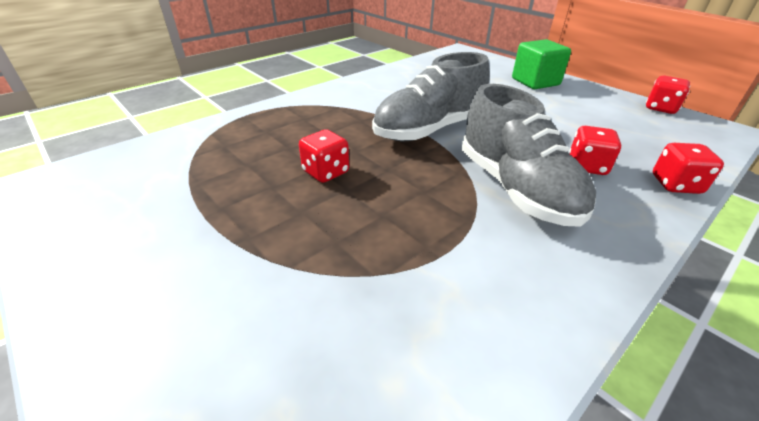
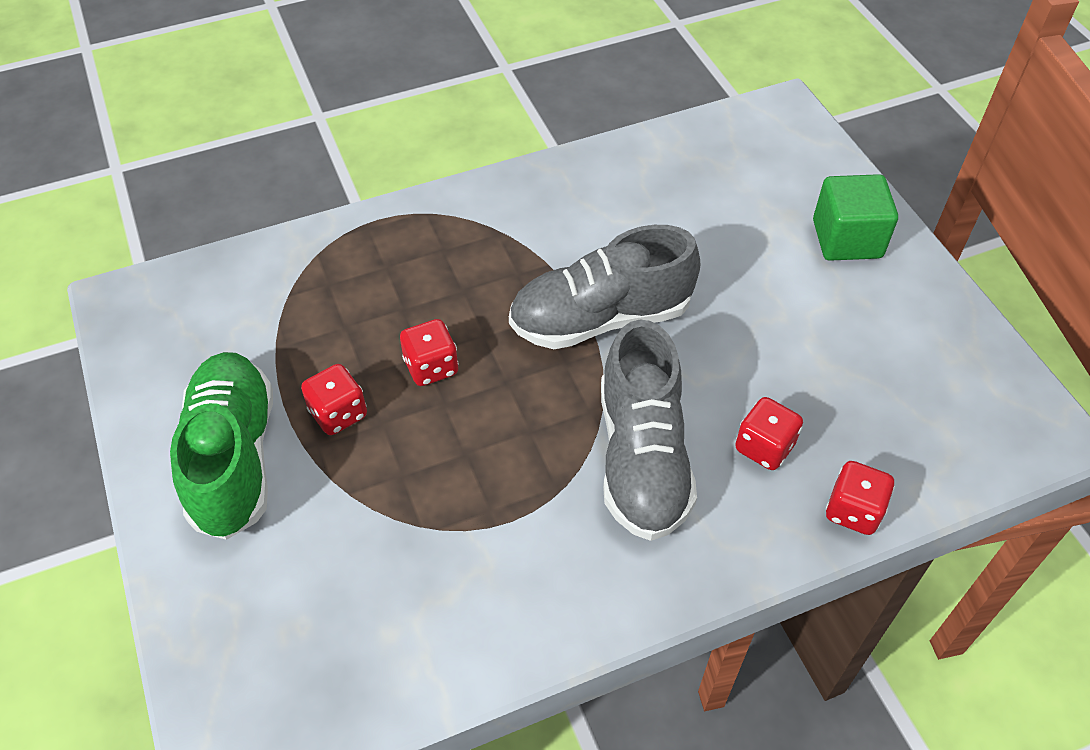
camera: 20 degrees right, 15 degrees up
(162, 267) = (233, 458): none -> green shoe
(660, 108) = (997, 359): red dice -> red dice (338, 413)

